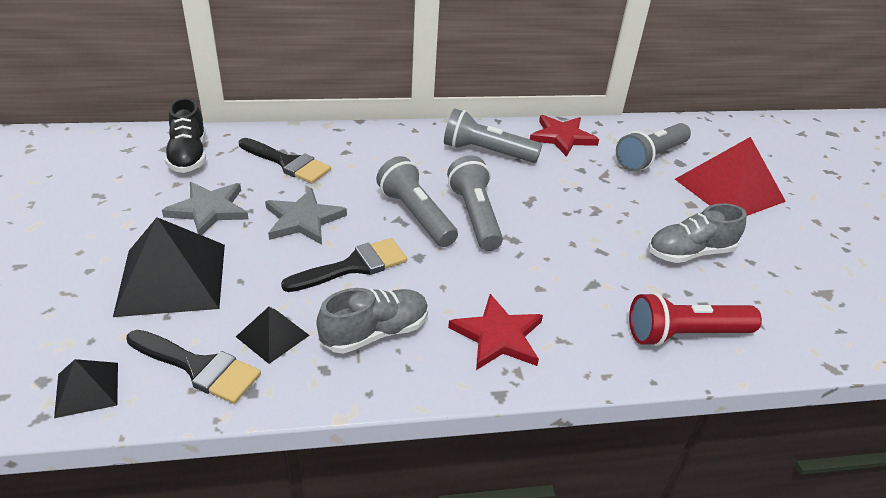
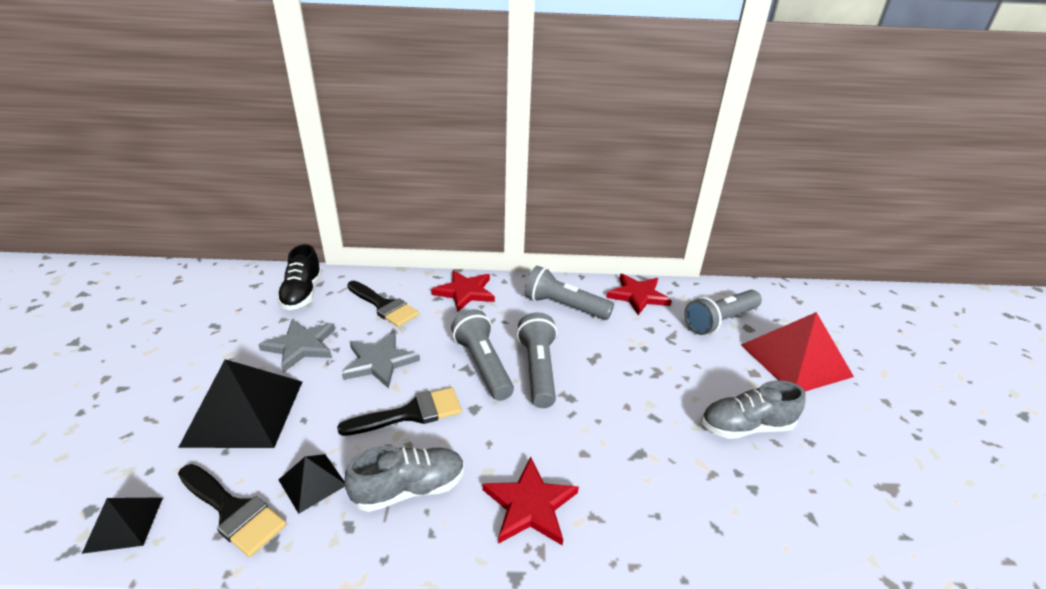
camera: 10 degrees right, 5 degrees down
(375, 144) = (465, 292): none -> red star
(685, 334) = (727, 523): red flashlight -> none

